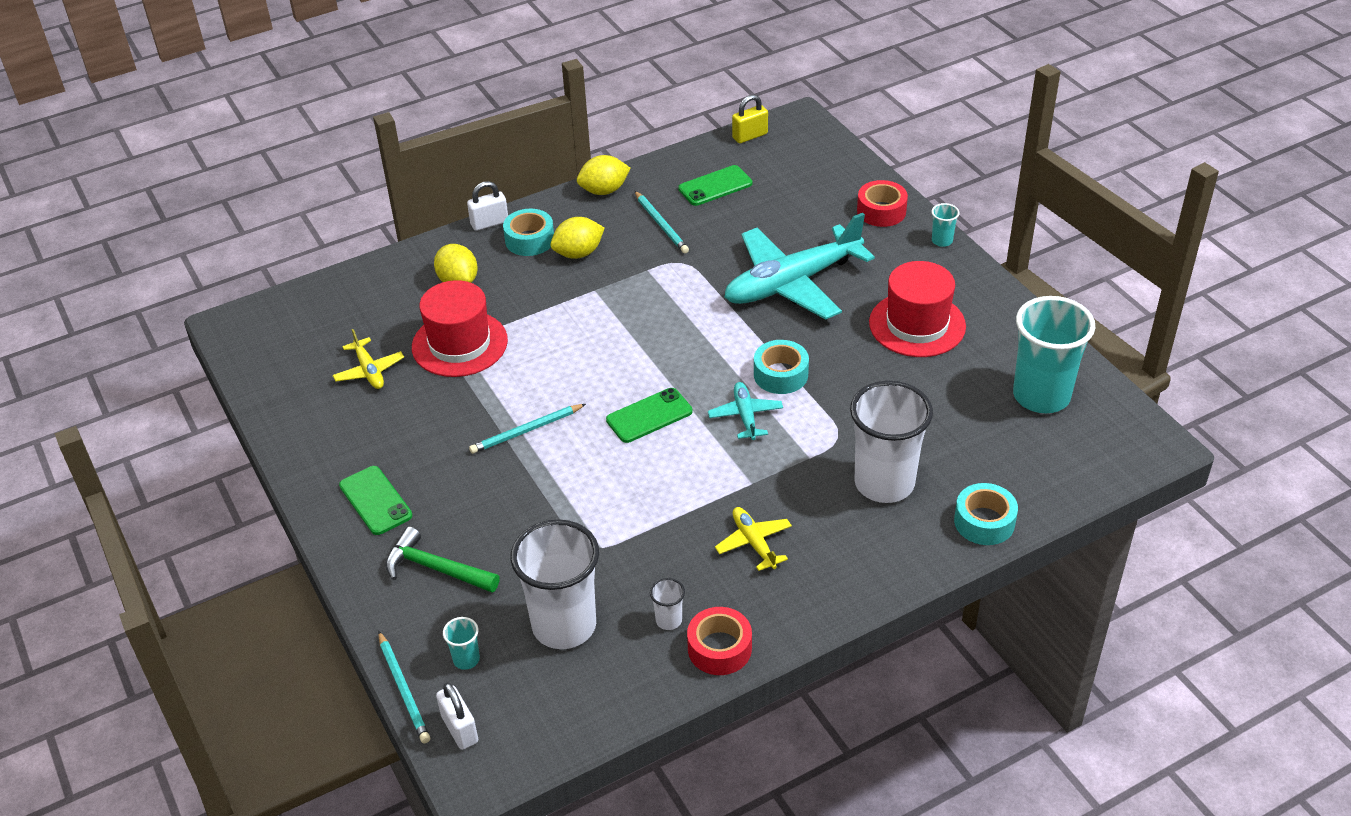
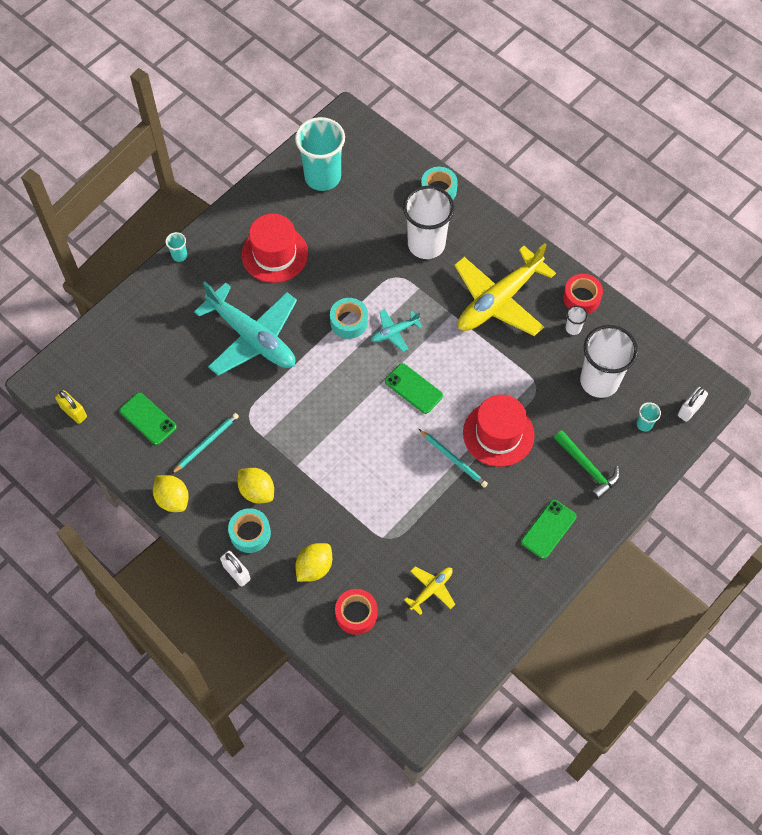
camera: 110 degrees left, 20 degrees up
(404, 689) = (678, 449): turquoise pencil -> none
(436, 568) = (587, 468): green hammer -> green hammer turned 45 degrees counterclockwise
(459, 344) = (383, 537): red hat -> red hat (498, 434)
(753, 543) = (499, 300): yellow plane -> yellow plane, size x2.21
(881, 211) = (153, 299): red tape -> red tape (356, 614)

